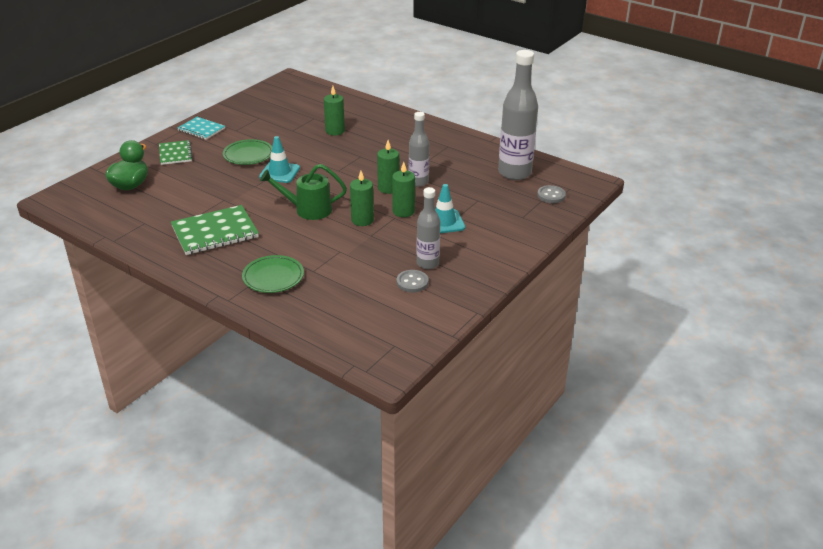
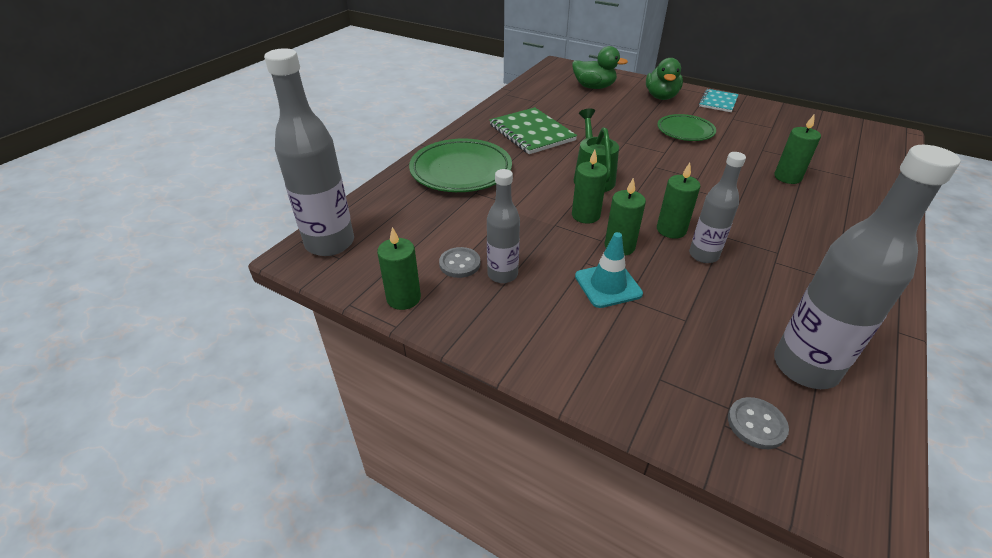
camera: 85 degrees right, 5 degrees up
(175, 154) = (661, 97): green notebook -> green duck
(273, 277) = (461, 171): green plate -> green plate, size x1.60
(279, 172) = (661, 152): turquoise traffic cone -> none
(373, 352) = (330, 243): none -> grey bottle
(448, 309) = (403, 298): none -> green candle

